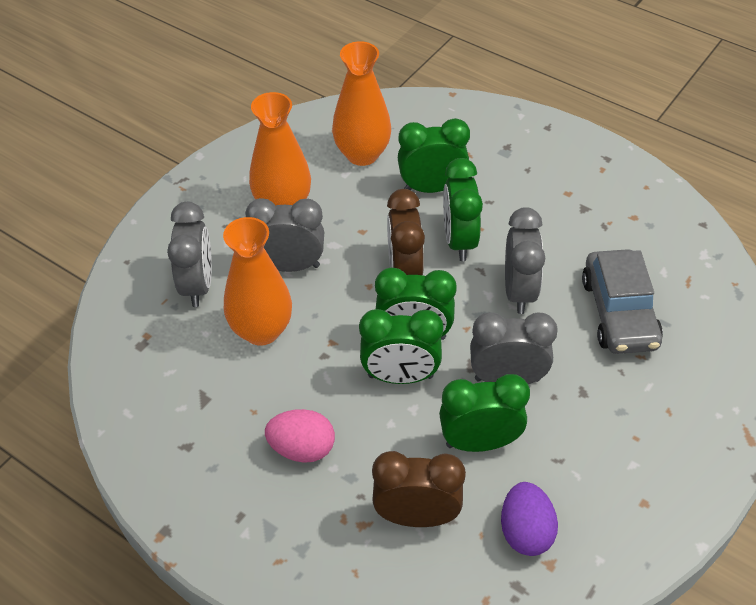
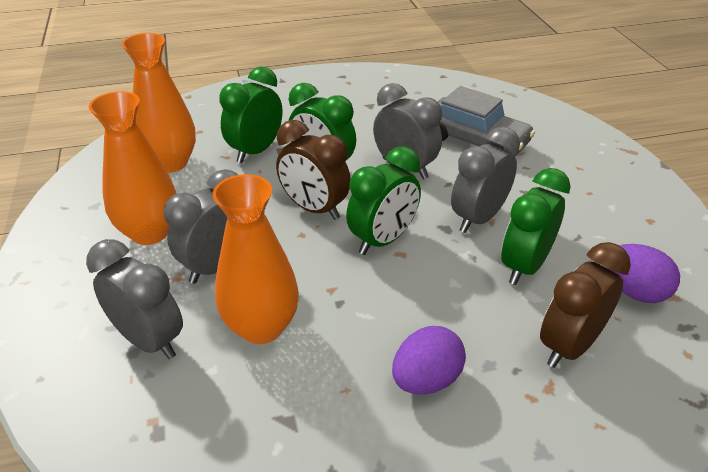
camera: 50 degrees left, 10 degrees down
(302, 449) = (426, 379): pink egg -> purple egg
(400, 376) = (414, 271): green clock -> none

